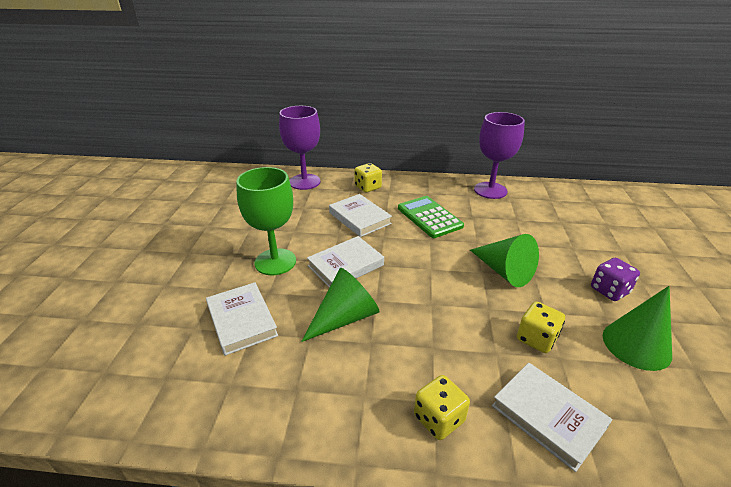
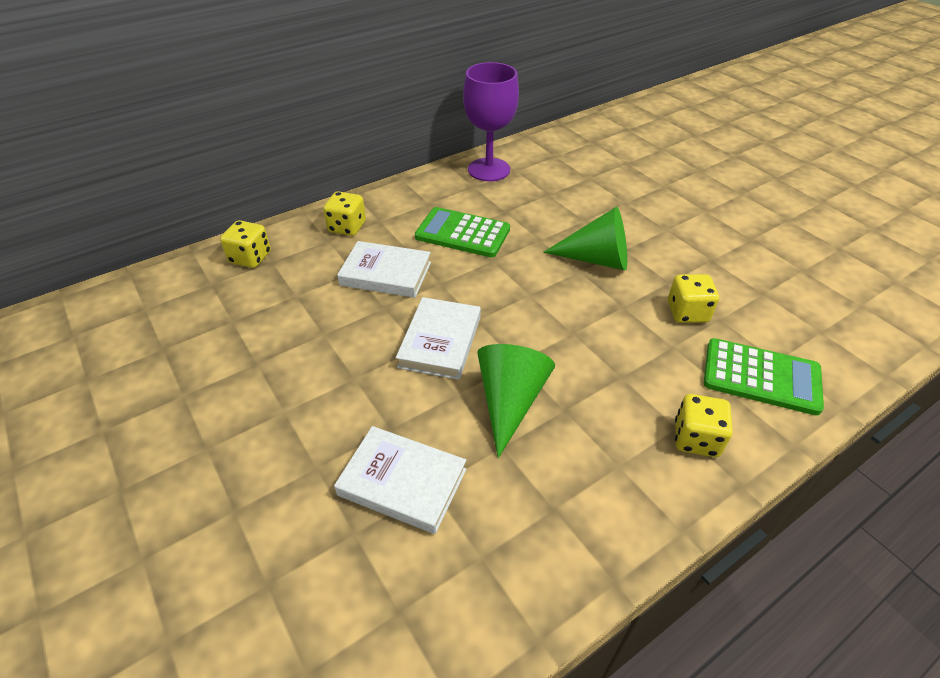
camera: 40 degrees left, 10 degrees up
(275, 262) = (350, 387): green goblet -> none
(304, 182) = (250, 258): purple goblet -> yellow dice
(548, 416) = (761, 377): white book -> green calculator
(609, 290) = (691, 232): purple dice -> none
(636, 345) = (754, 273): green cone -> none

